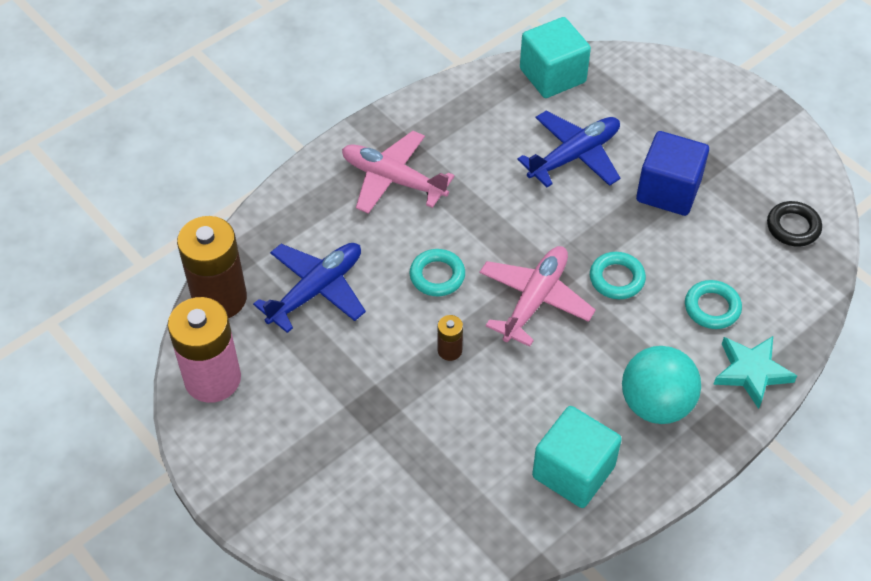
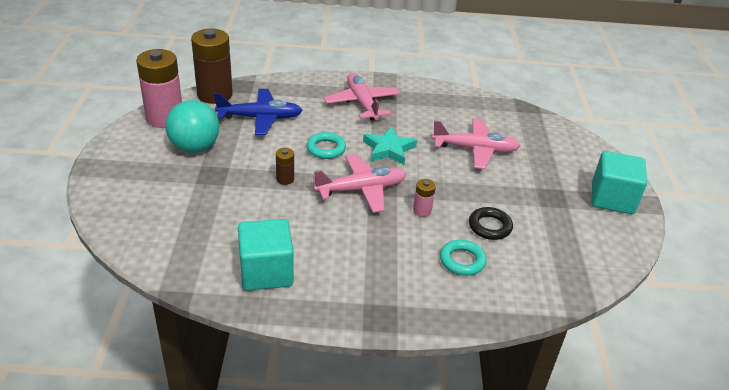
camera: 40 degrees right, 15 degrees down
(552, 75) = (511, 114): turquoise cube -> turquoise cube (612, 198)
(574, 156) = (475, 149): blue plane -> pink plane
(616, 279) = (422, 211): turquoise ring -> pink battery
(656, 404) = (359, 278): turquoise ball -> turquoise ball (195, 147)
(668, 191) = (512, 195): blue cube -> none
(751, 372) = (443, 307): turquoise star -> turquoise star (389, 149)
(793, 227) = (574, 260): black ring -> black ring (490, 226)

